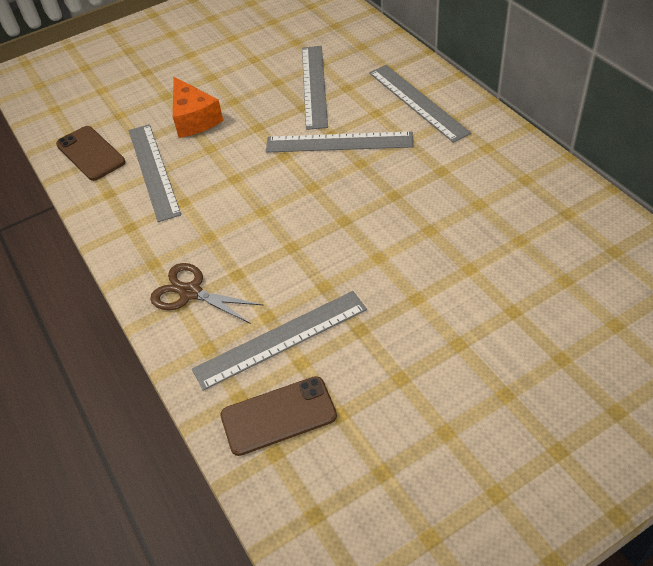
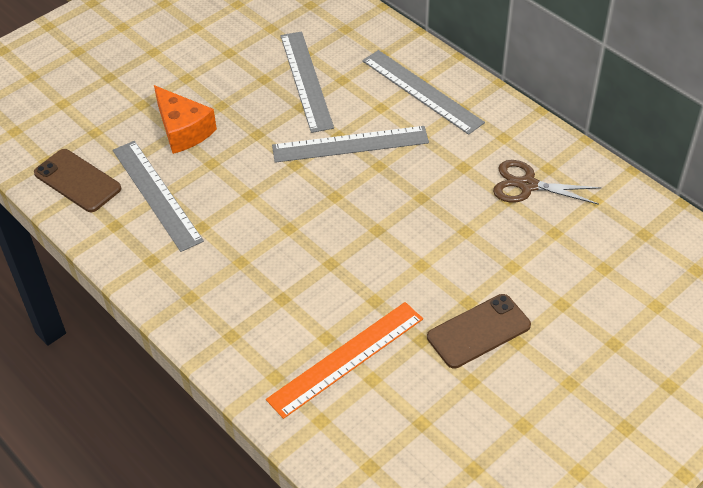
camera: 15 degrees left, 0 degrees up
(190, 292) = (240, 323): brown scissors -> brown scissors (527, 185)
(278, 416) = (364, 432): brown phone -> brown phone (478, 331)
(281, 339) = (346, 358): grey ruler -> orange ruler

